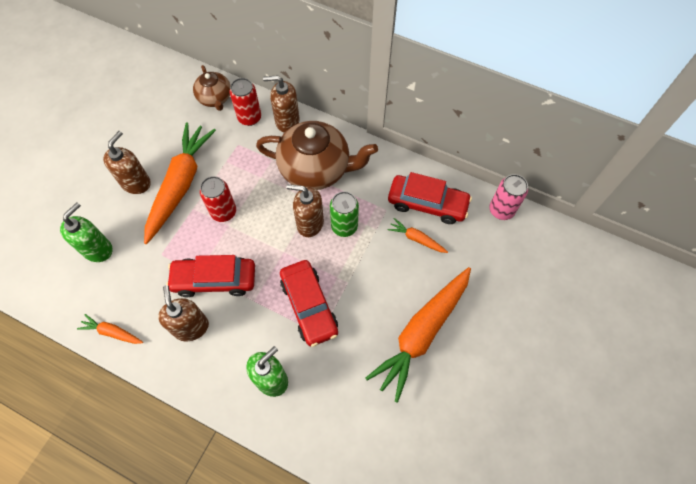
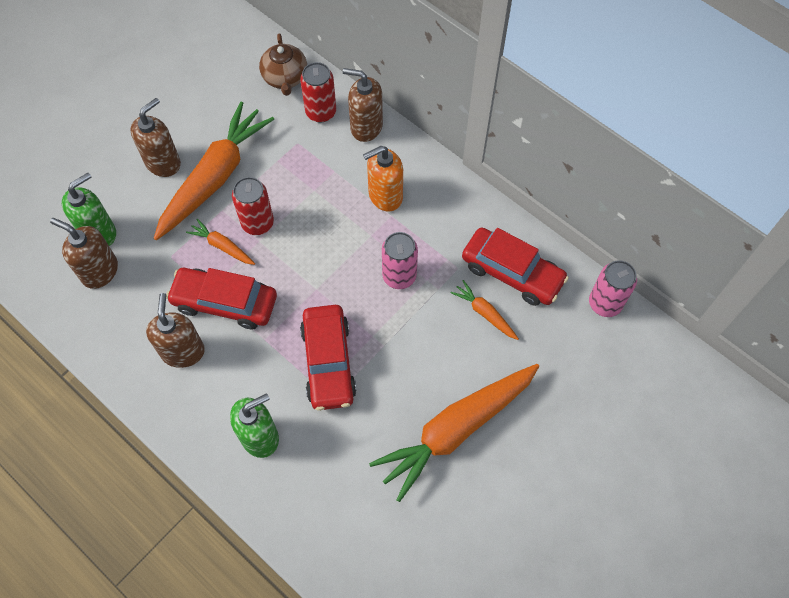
camera: 15 degrees right, 0 degrees up
(112, 332) = (92, 334): orange carrot -> orange carrot (222, 246)
(309, 223) = (358, 262): brown soap dispenser -> brown soap dispenser (99, 271)
(316, 169) = (385, 196): brown teapot -> orange soap dispenser
(344, 226) = (399, 276): green can -> pink can

